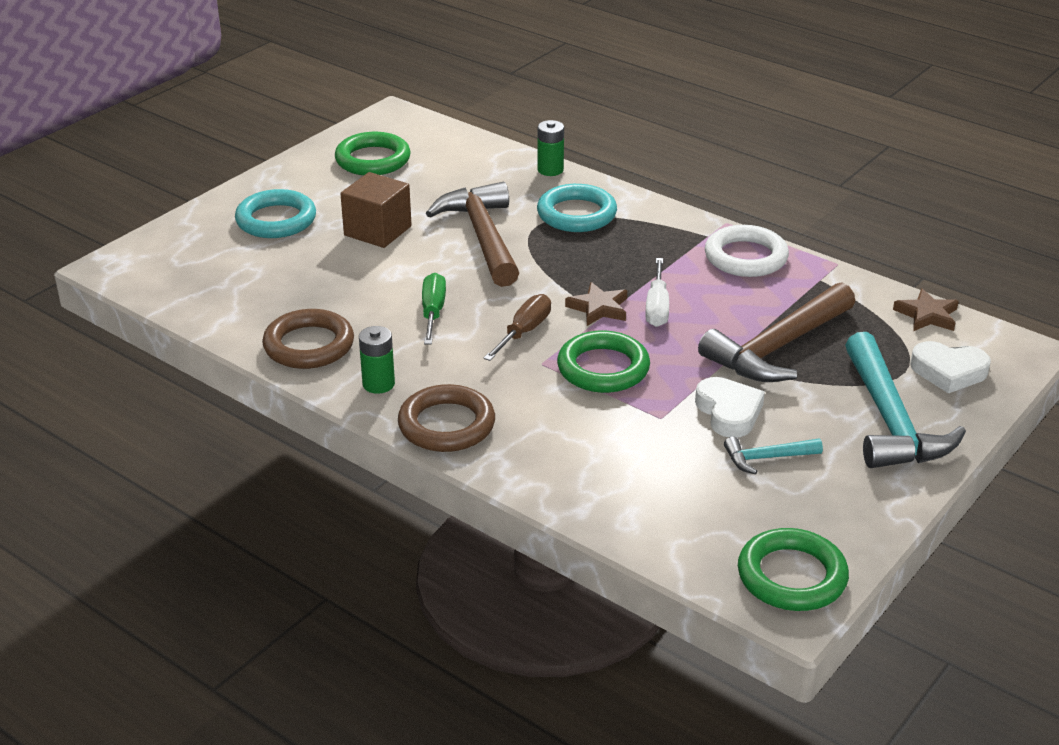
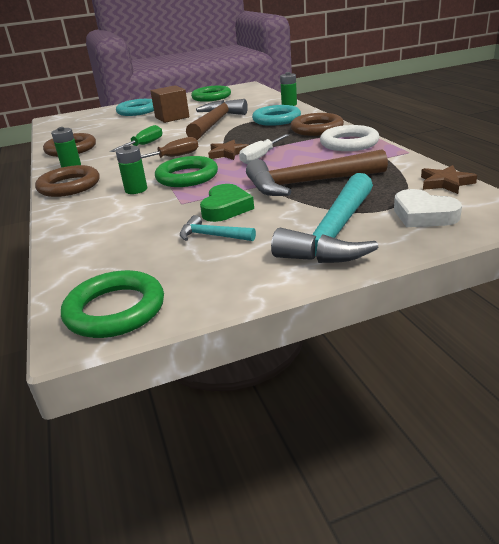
camera: 35 degrees right, 5 degrees down
(564, 409) = (136, 190): none -> green battery
(666, 230) = (316, 129): none -> brown ring
(728, 412) = (226, 208): white heart -> green heart

